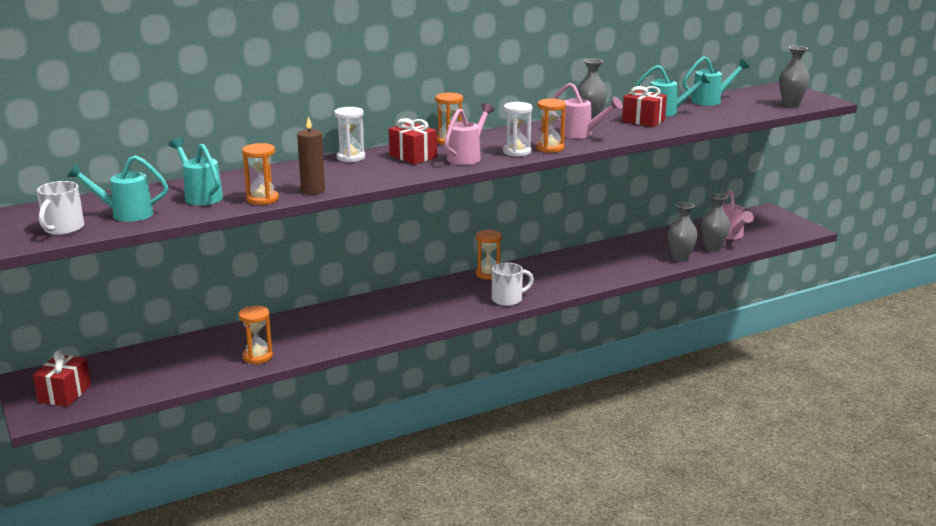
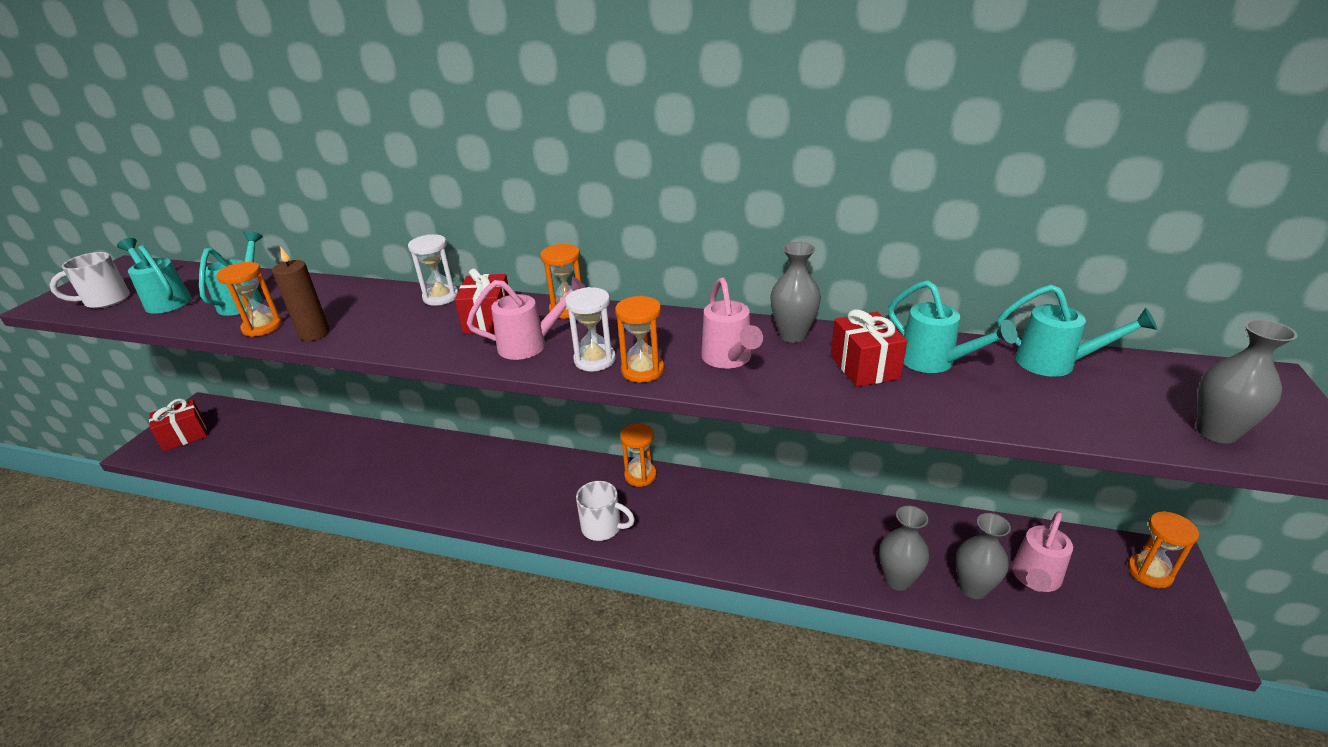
camera: 45 degrees right, 10 degrees up
(257, 357) = (322, 473): orange hourglass -> orange hourglass (1149, 572)

